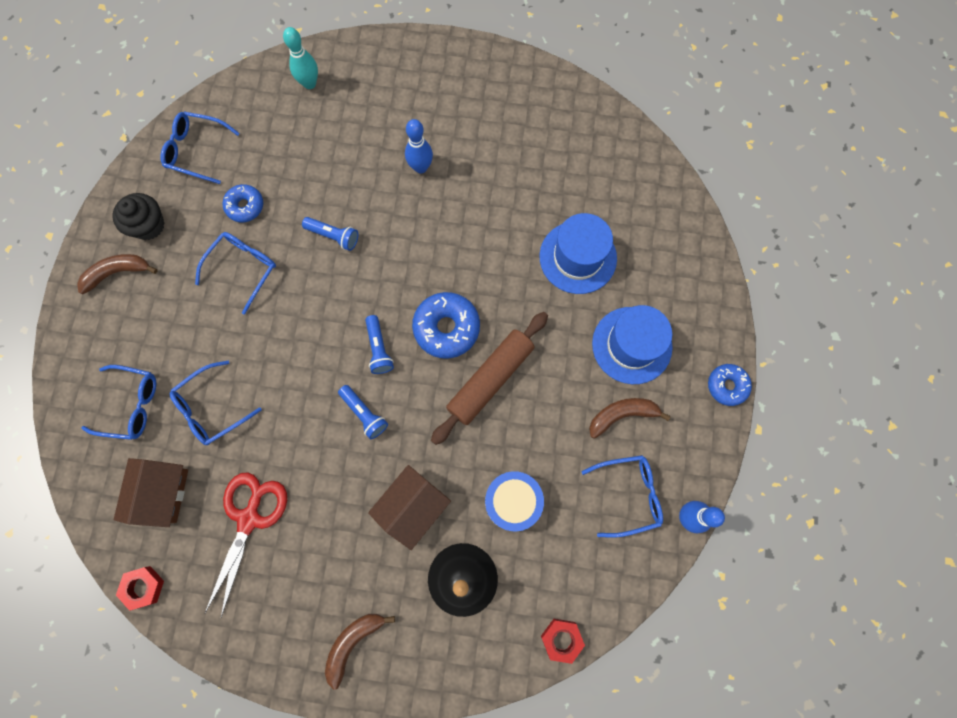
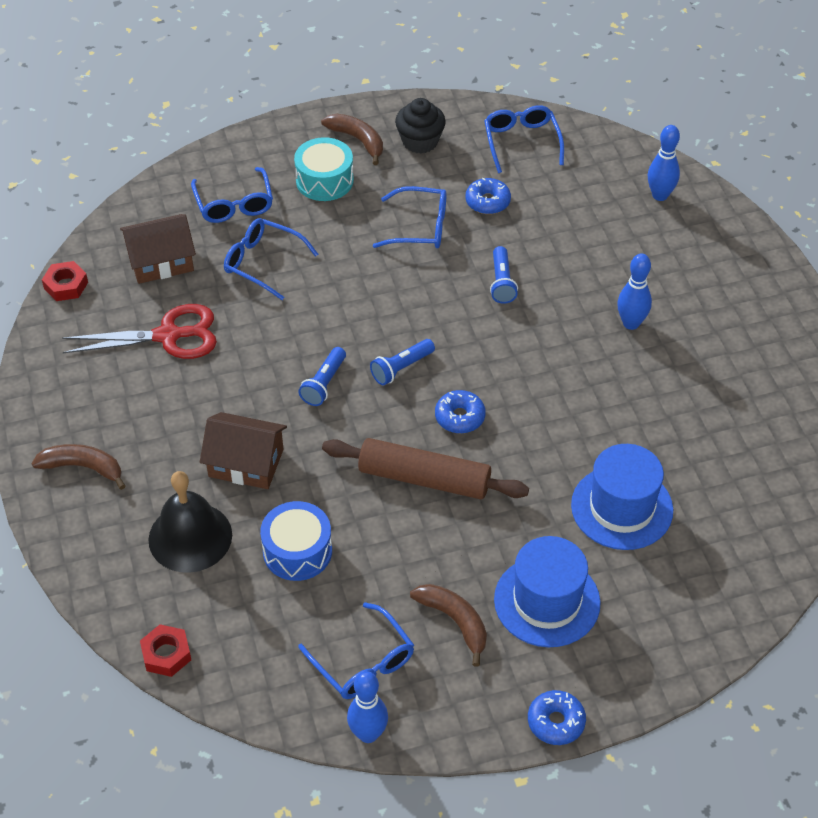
camera: 65 degrees right, 25 degrees down
(147, 319) = (324, 180): none -> turquoise drum
(309, 83) = (660, 195): turquoise bowling pin -> blue bowling pin
(446, 328) = (459, 417): blue donut -> blue donut, size x0.62

